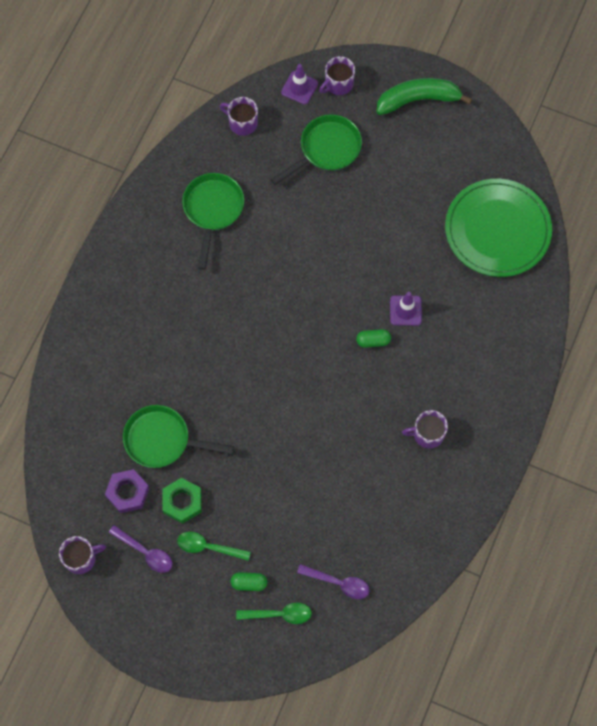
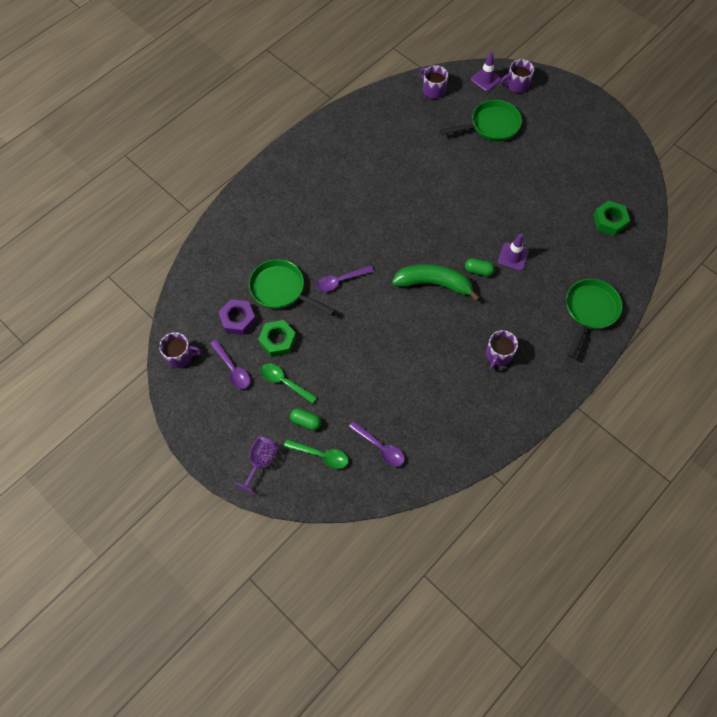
camera: 20 degrees right, 5 degrees down
(213, 210) = (387, 141): green pan -> green pan (589, 311)
(218, 645) = (261, 462): none -> purple goblet
(224, 406) = (340, 281): none -> purple spoon
(418, 99) = (576, 112): green banana -> green banana (434, 284)
(427, 434) = (498, 355): purple mug -> purple mug turned 75 degrees counterclockwise
(497, 230) = (609, 221): green plate -> green nut

